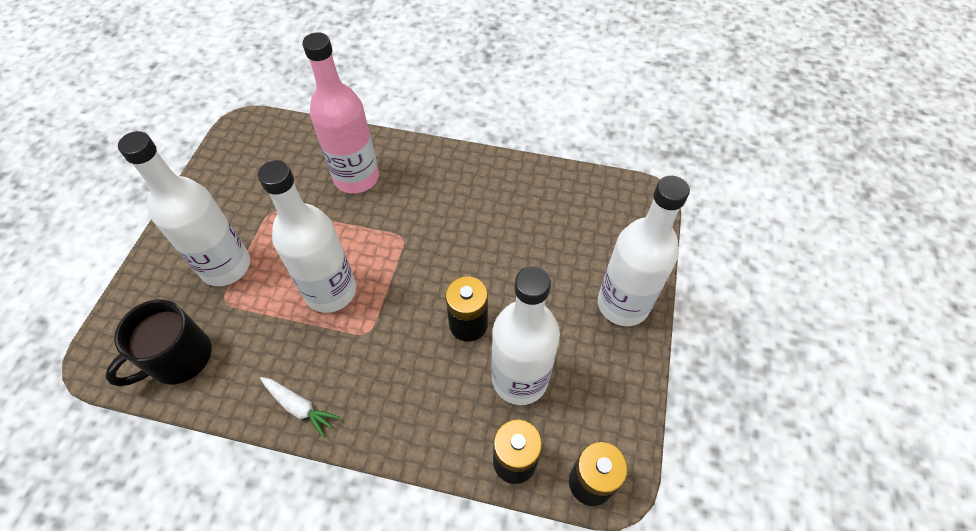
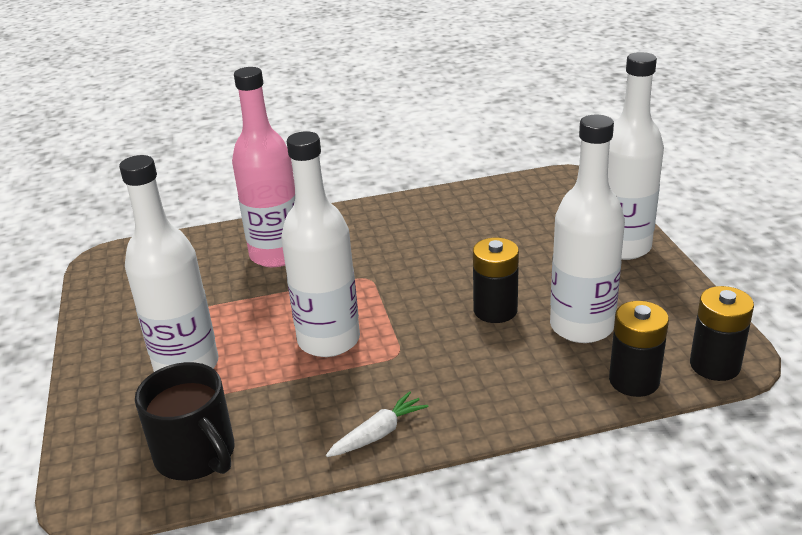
camera: 25 degrees left, 25 degrees down
(178, 358) = (197, 455): black mug -> black mug turned 60 degrees counterclockwise
(299, 407) = (378, 434): white carrot -> white carrot turned 45 degrees counterclockwise

